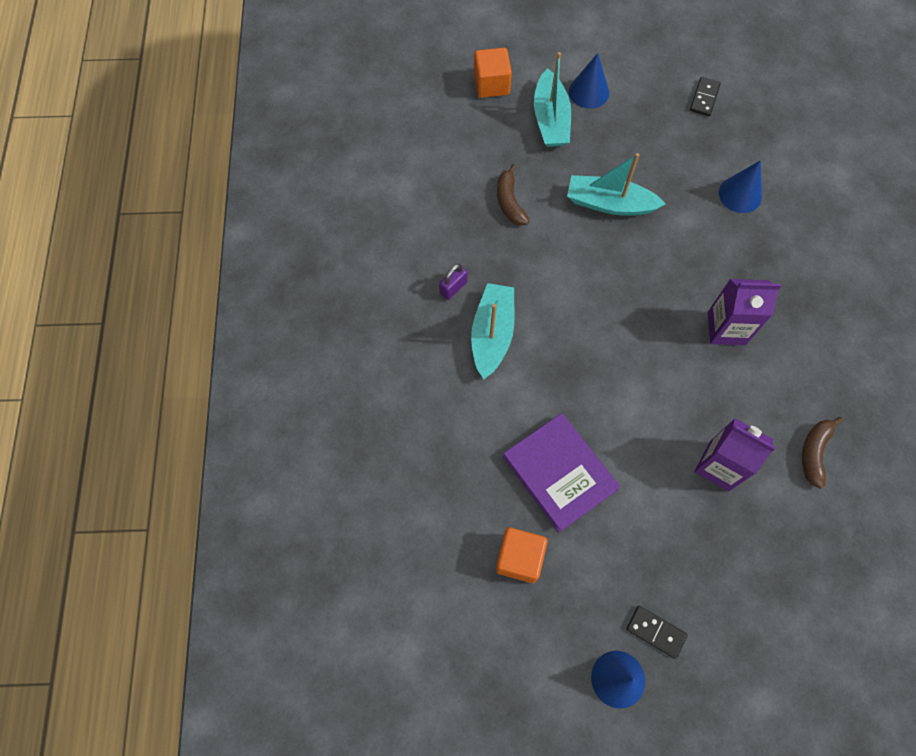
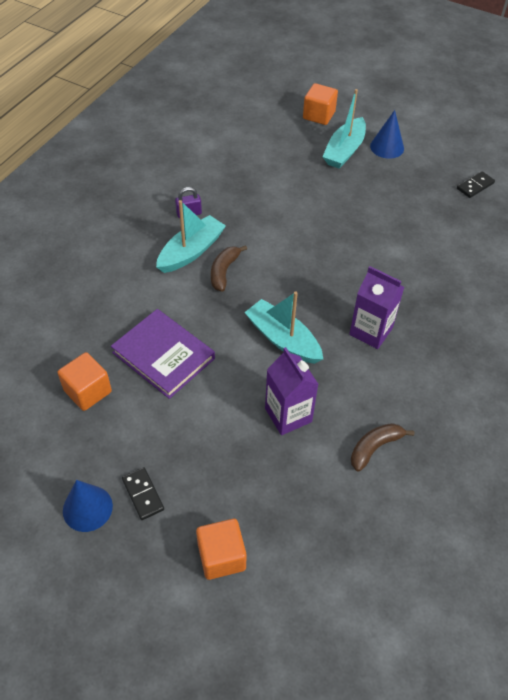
camera: 30 degrees right, 15 degrees down
(509, 202) = (272, 184): brown banana -> brown banana (224, 272)
(559, 473) = (163, 355): purple book -> purple book turned 45 degrees counterclockwise
(609, 204) = (345, 216): turquoise boat -> turquoise boat (283, 339)
(740, 194) = (454, 255): blue cone -> none
(767, 645) = (221, 556): none -> orange cube

